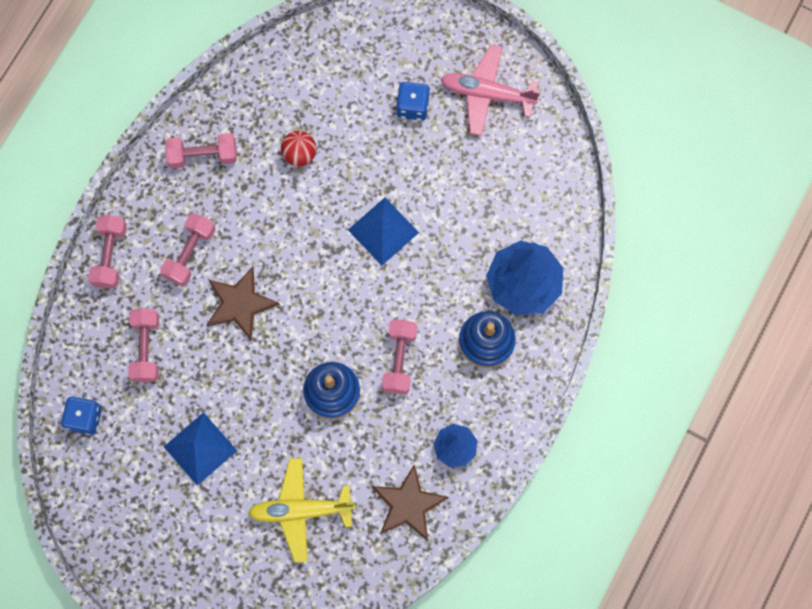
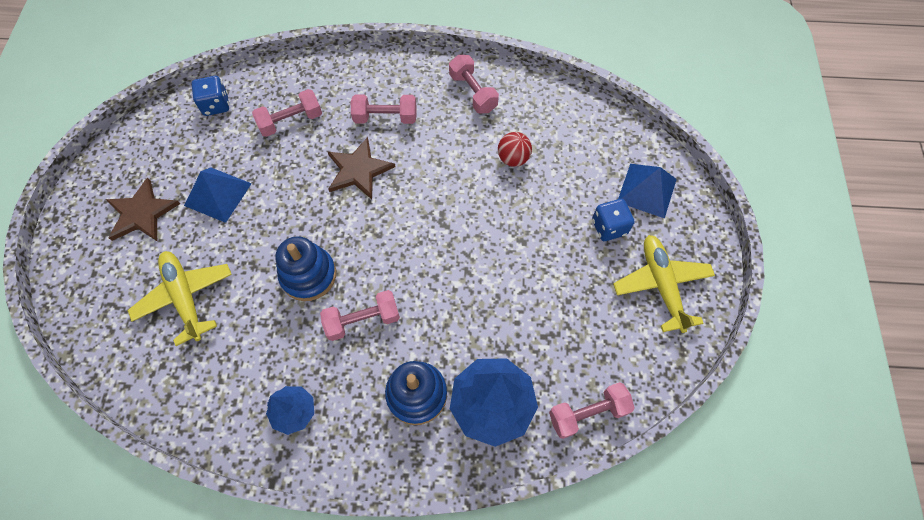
camera: 65 degrees right, 10 degrees down
(110, 255) = (358, 67): pink dumbbell -> pink dumbbell (587, 413)
(383, 231) = (479, 253): blue pyramid -> blue pyramid (647, 190)
(408, 504) = (220, 392): brown star -> brown star (142, 213)
(487, 94) = (661, 285): pink plane -> yellow plane

